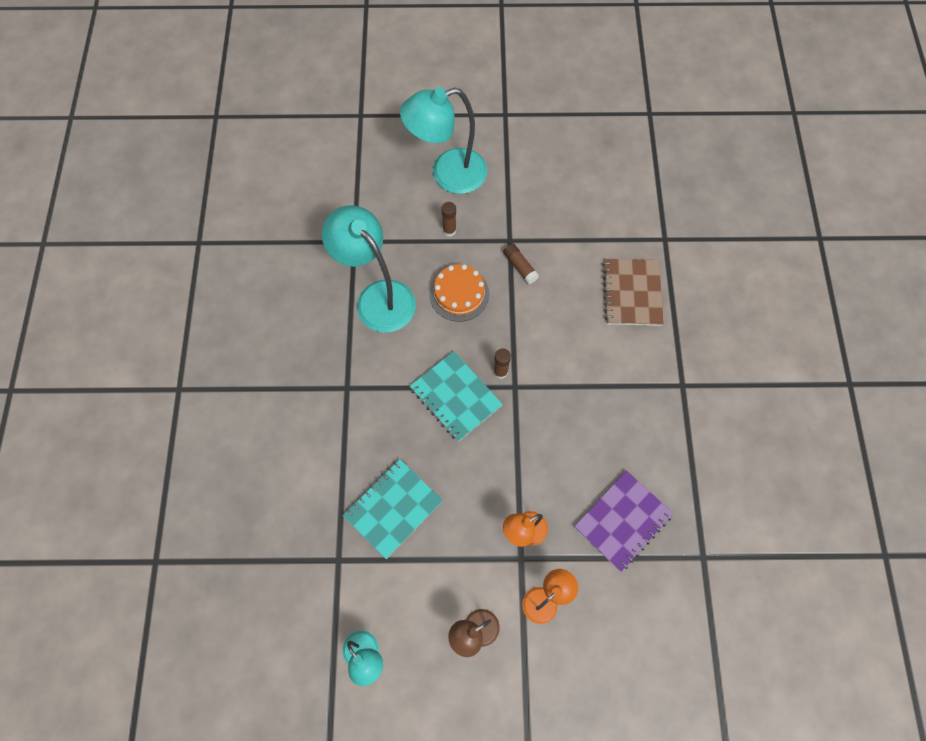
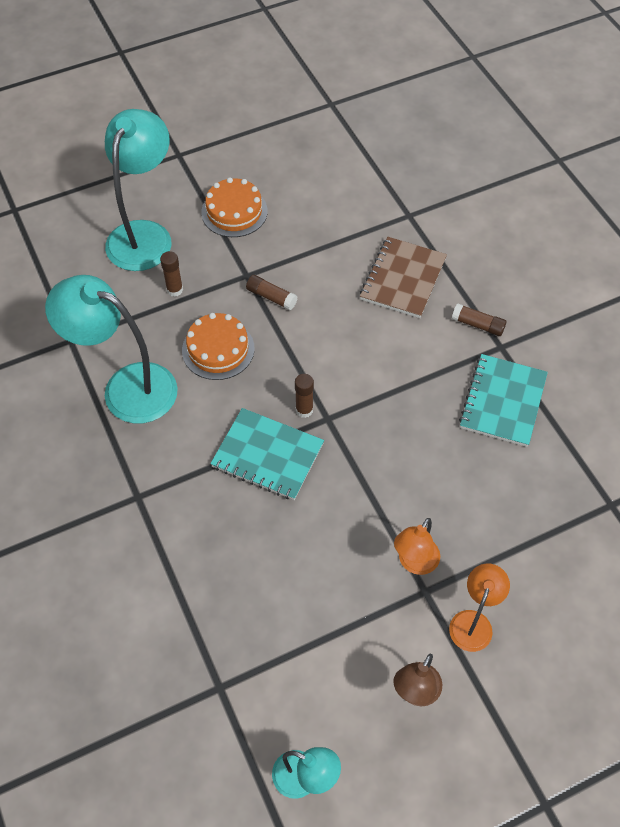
camera: 25 degrees left, 10 degrees down
(393, 508) = (256, 602): turquoise notebook -> turquoise notebook (503, 401)
(447, 174) = (144, 235): turquoise lamp -> turquoise lamp turned 150 degrees clockwise
(525, 181) = (234, 212): none -> orange cake
(622, 521) = (511, 505): purple notebook -> none
(632, 293) = (403, 279): brown notebook -> brown notebook turned 45 degrees clockwise
(673, 358) = (478, 325): none -> brown glue stick

